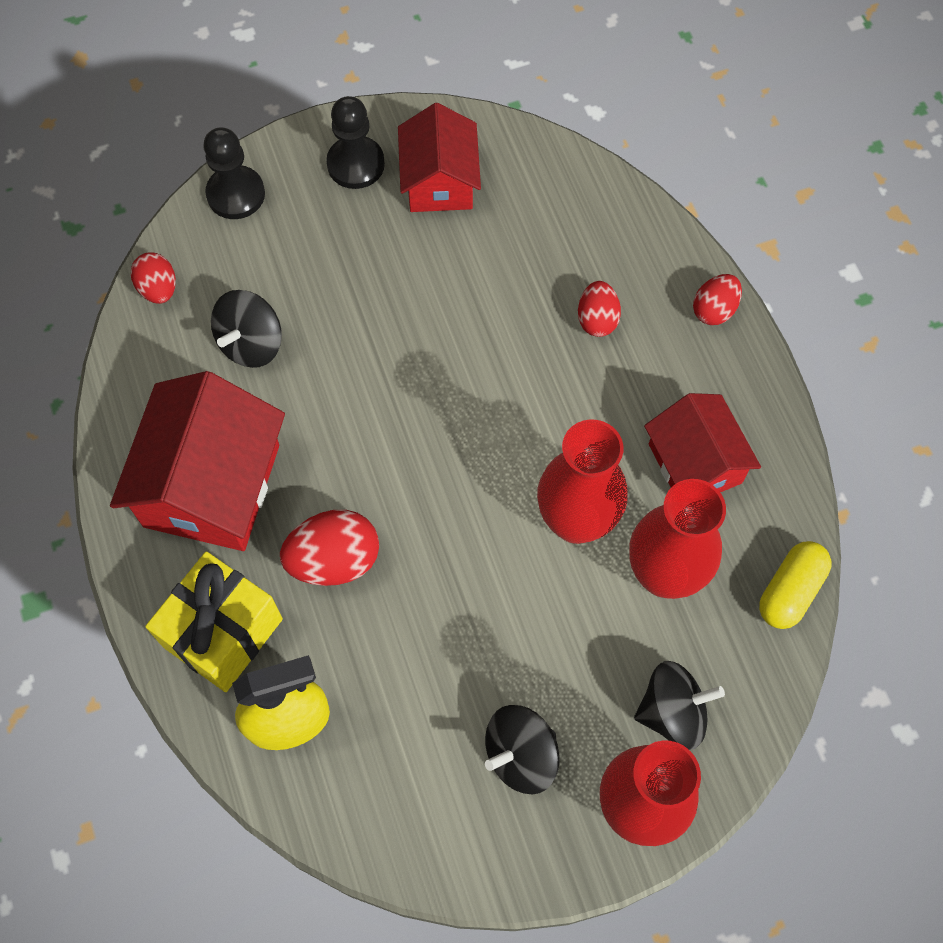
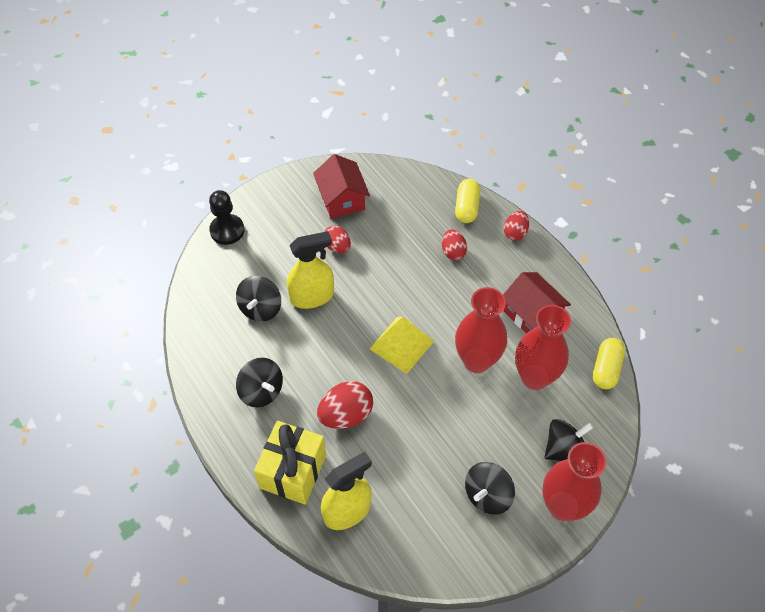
camera: 15 degrees left, 10 degrees down
(158, 289) = (197, 291): red egg -> red egg (337, 247)
(212, 485) = (261, 391): red house -> black spinning top
(340, 343) = (312, 296): none -> yellow spray bottle
(355, 164) = (291, 200): black pawn -> none
(460, 462) = (401, 344): none -> yellow pyramid
(645, 244) = (466, 207): none -> yellow capsule

